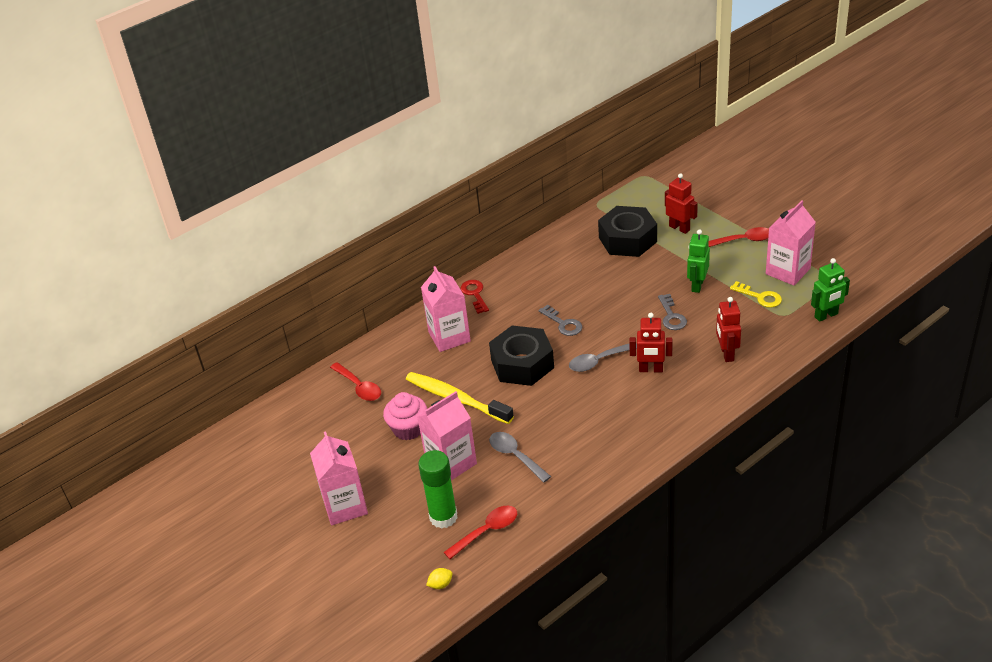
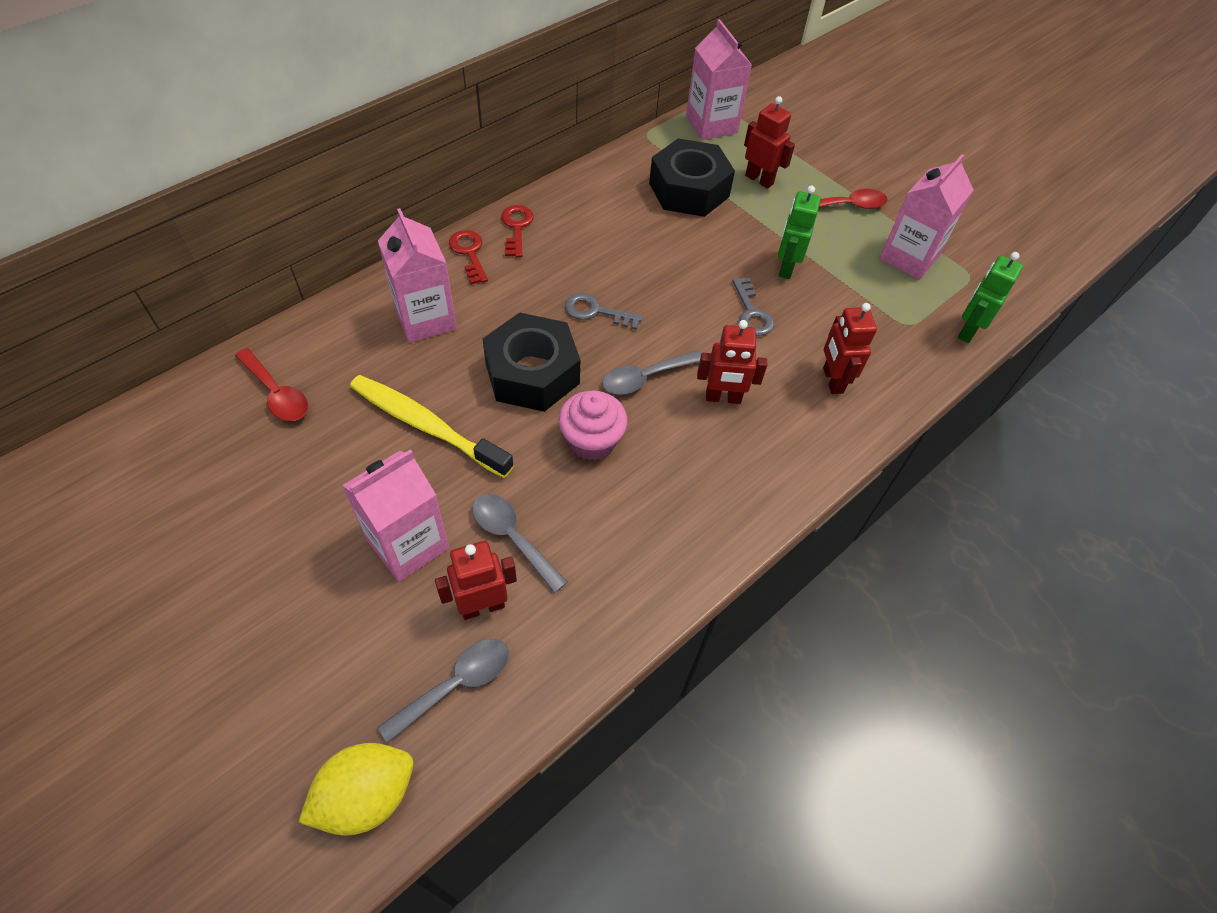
camera: 10 degrees left, 15 degrees up
(345, 506) = (221, 618): pink carton -> pink carton (711, 125)
(408, 429) = (345, 475): pink cupcake -> pink cupcake (592, 441)
(440, 584) = (366, 796): yellow lemon -> yellow lemon, size x2.25
(443, 517) = (385, 651): green glue stick -> none
(487, 531) = (456, 684): red spoon -> grey spoon
(499, 492) = (482, 606): none -> red robot
(506, 275) = (516, 227): none -> red key
(563, 324) = (596, 311): grey key -> grey key turned 150 degrees clockwise
(760, 297) = (874, 293): yellow key -> none
(826, 315) = (967, 330): green robot -> green robot turned 150 degrees clockwise

